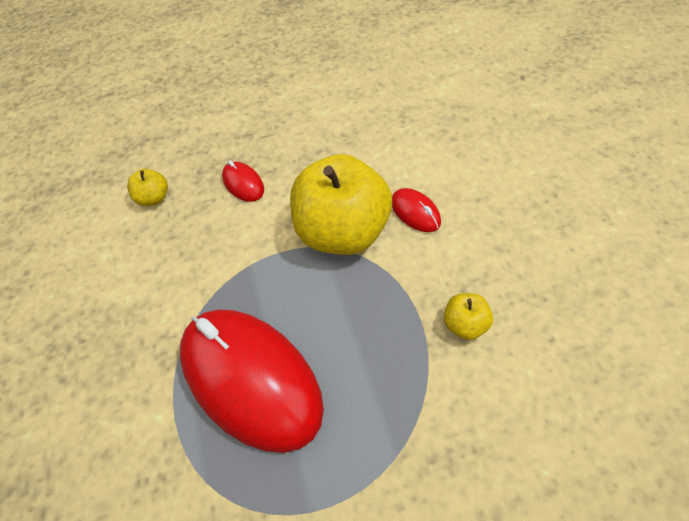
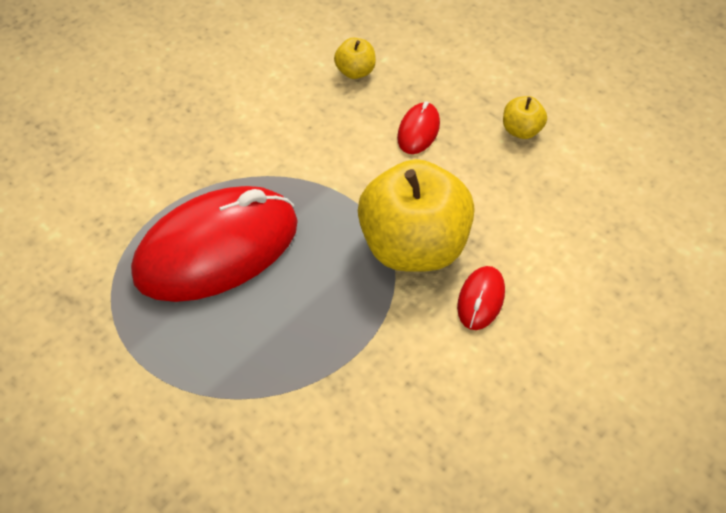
camera: 55 degrees right, 0 degrees up
(251, 379) = (217, 249): red mouse -> red mouse turned 45 degrees clockwise
(465, 324) = (367, 401): yellow apple -> yellow apple (521, 130)

